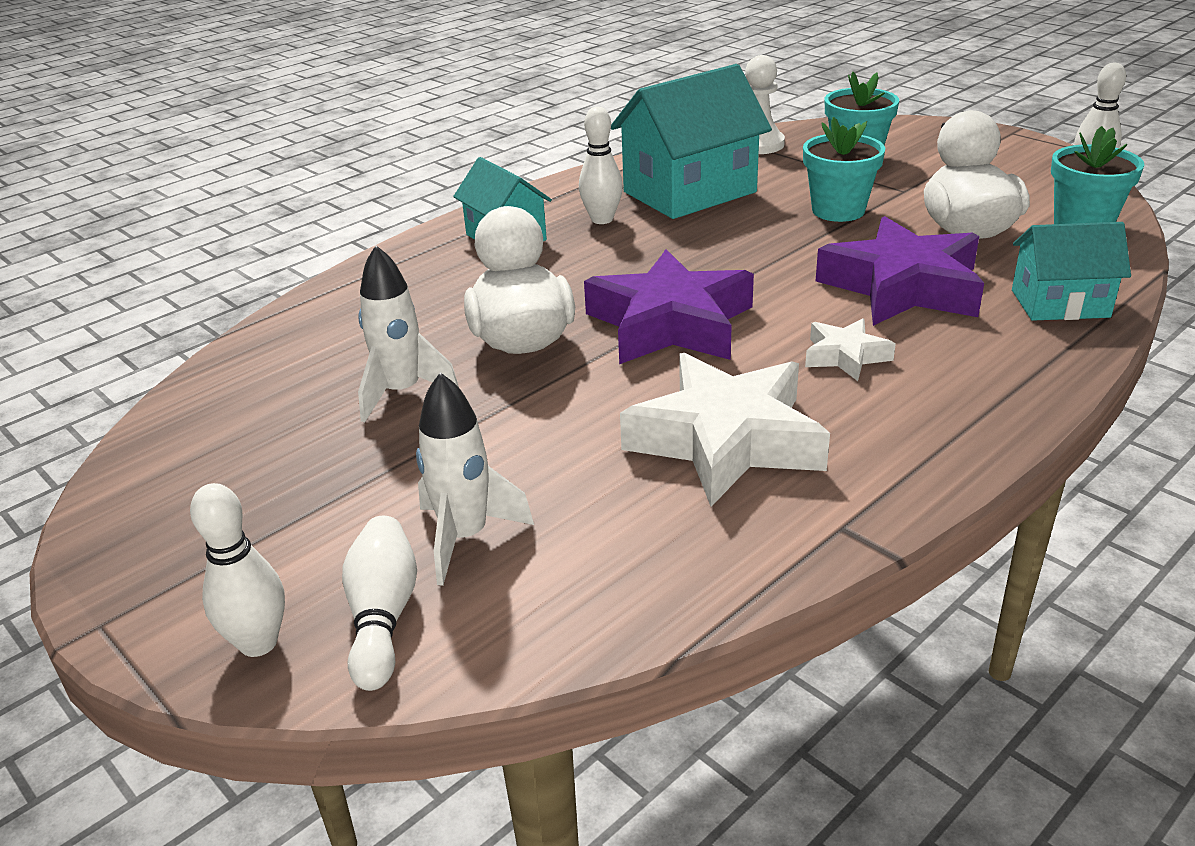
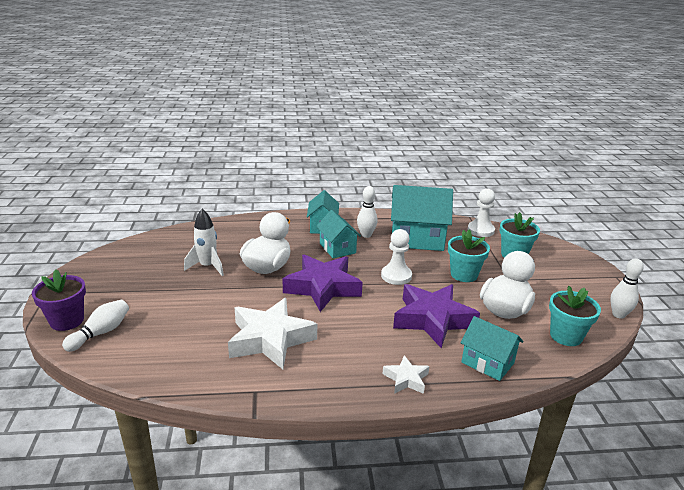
camera: 35 degrees right, 5 degrees down
(258, 643) = (67, 321): white bowling pin -> purple flower pot
(465, 537) = (153, 323): white rocket -> none
(590, 258) = (337, 248): none -> turquoise house
(751, 255) = (396, 276): none -> white pawn
(845, 356) = (361, 334): white star -> white star (406, 379)

